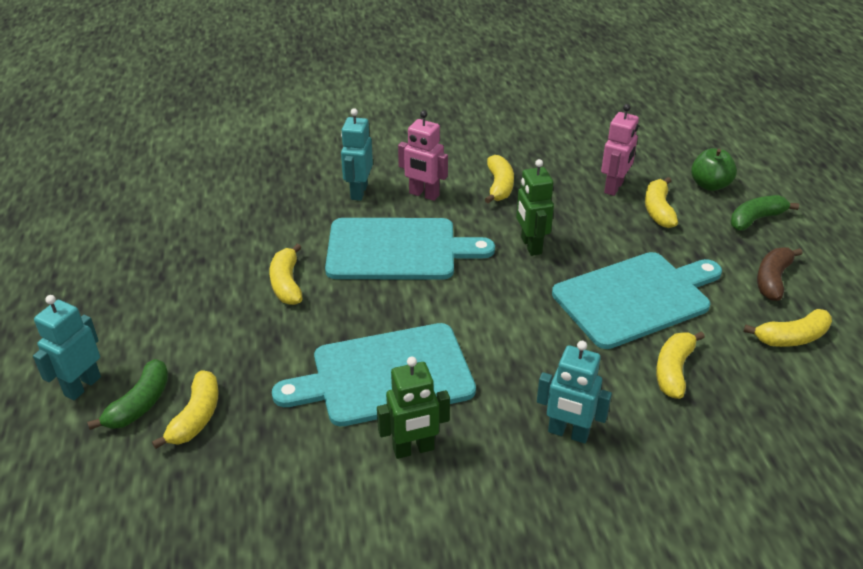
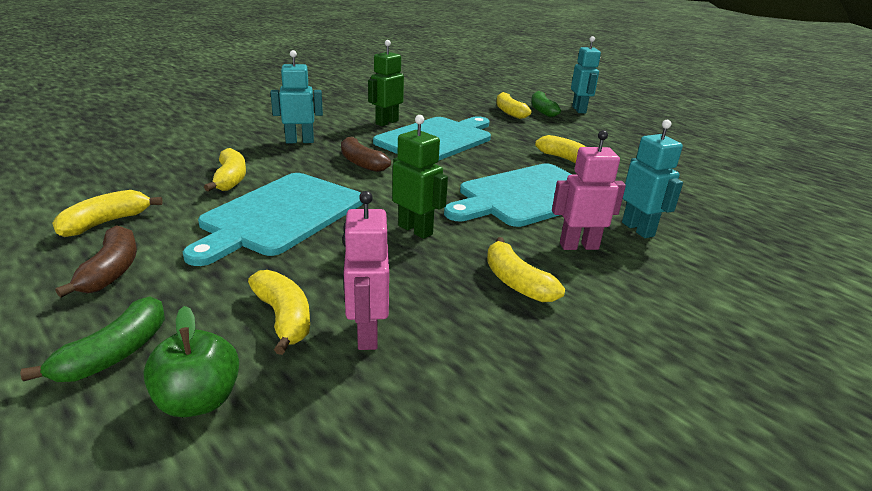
camera: 145 degrees right, 10 degrees down
(517, 354) = (361, 163): none -> brown banana

